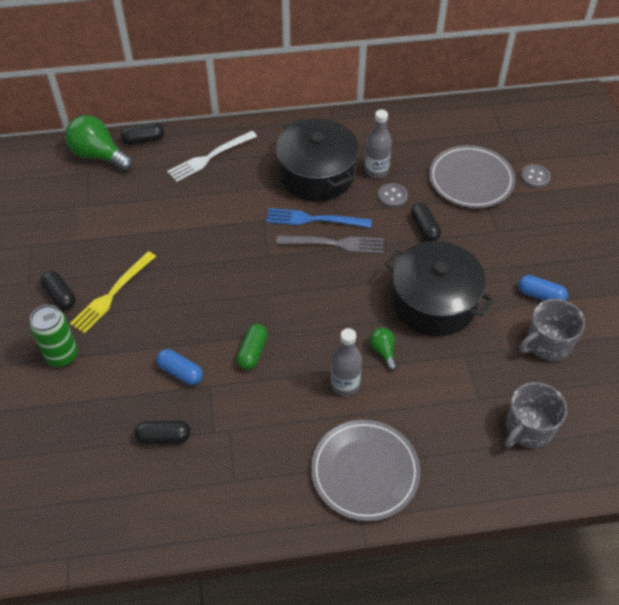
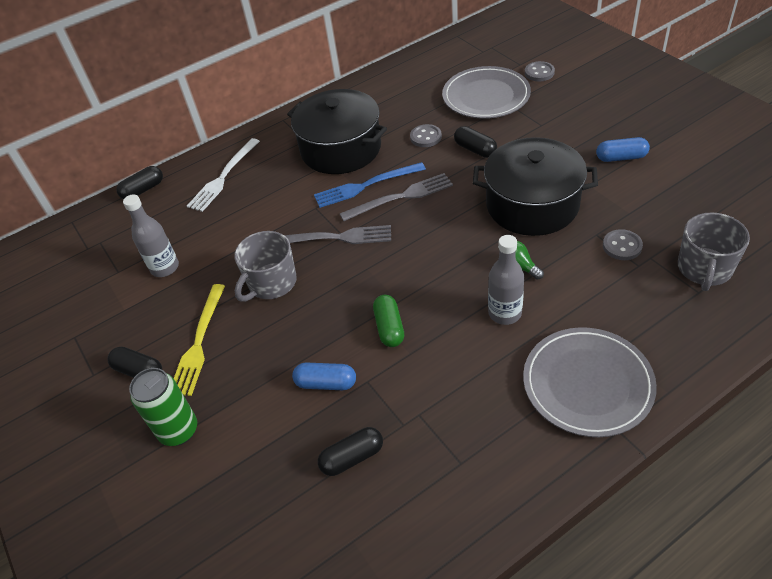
camera: 20 degrees left, 5 degrees down
(98, 155) = (102, 222): green light bulb -> none
(261, 256) = (336, 238): none -> grey fork
(376, 171) = (395, 123): grey bottle -> grey bottle (165, 268)
(478, 375) = (622, 246): none -> grey button
(547, 343) = (660, 192): grey mug -> grey mug (271, 283)

